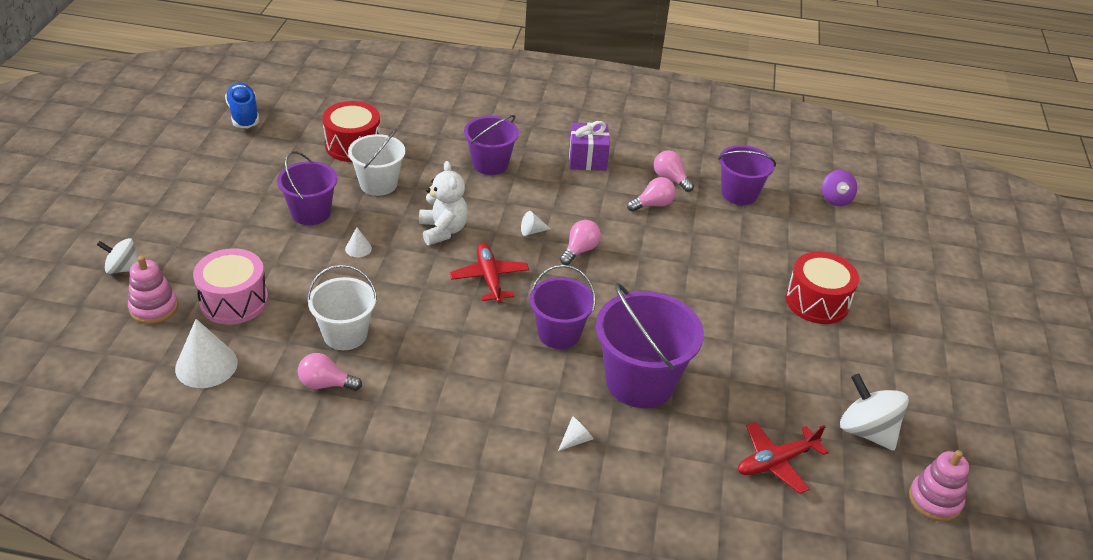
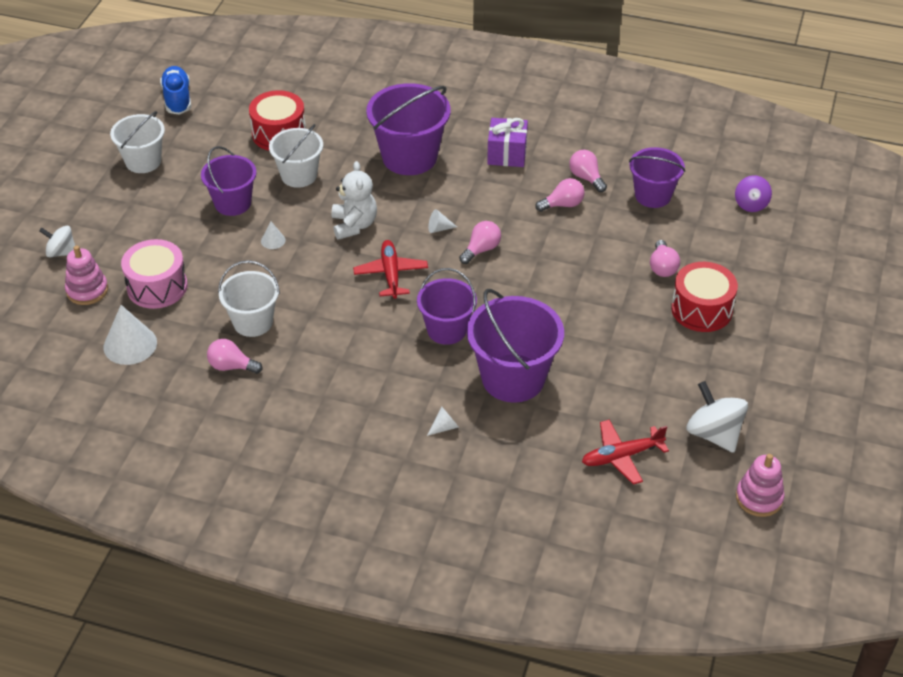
camera: 10 degrees right, 5 degrees up
(211, 174) = (143, 161): none -> white bucket
(490, 164) = (409, 157): purple bucket -> purple bucket, size x1.55
(767, 261) = (662, 267): none -> pink light bulb

